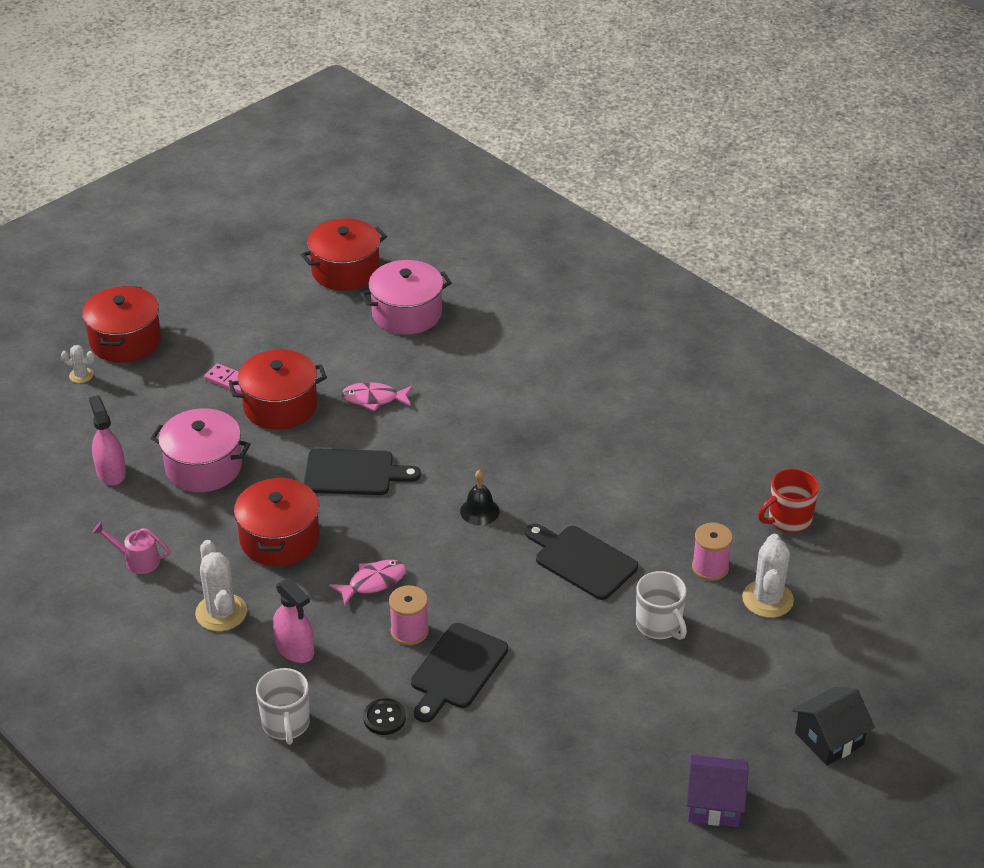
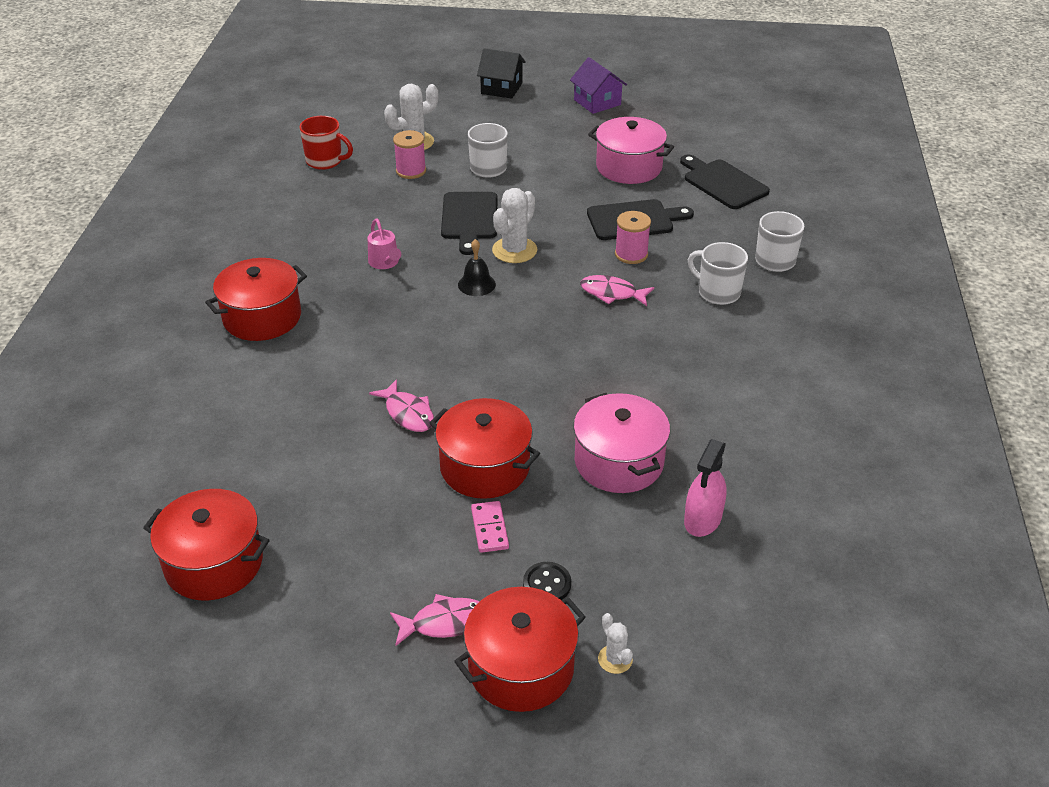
camera: 130 degrees left, 0 degrees up
(137, 560) = (763, 425): pink watering can -> pink watering can (385, 263)
(190, 330) = (444, 623): none -> pink fish
(221, 613) = (741, 345): white cactus -> white cactus (514, 250)
(279, 539) = (635, 363): red pot -> red pot (262, 317)
(295, 649) = (717, 292): pink spray bottle -> white mug
(354, 473) = (514, 369): black cutting board -> black cutting board (722, 183)
(384, 718) = (711, 227): black button -> black button (547, 584)
(407, 313) = (253, 468): pink pot -> pink pot (629, 167)

